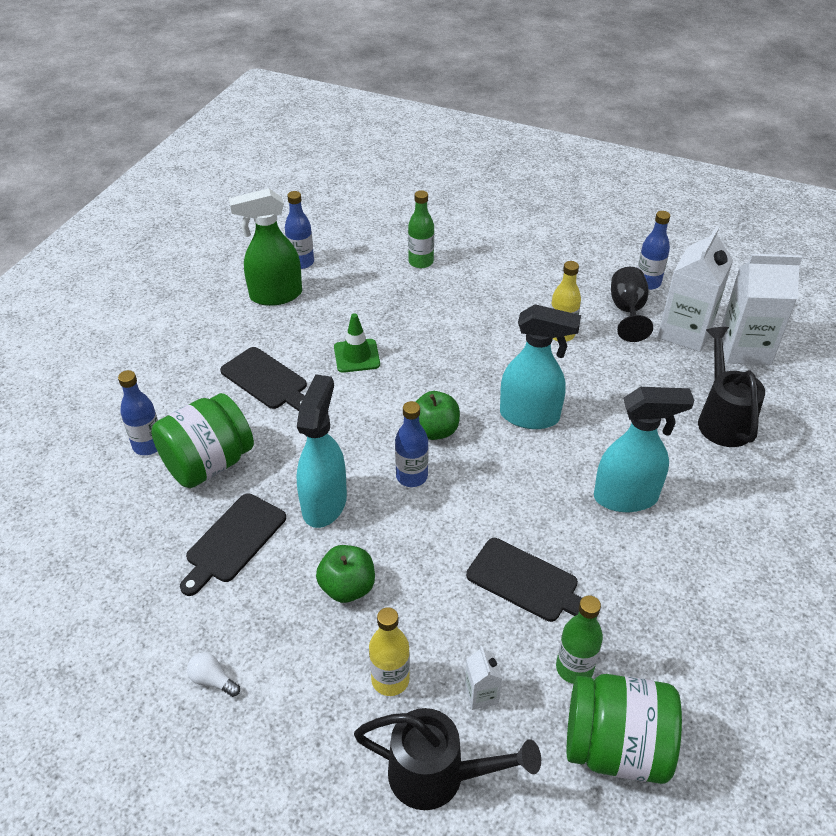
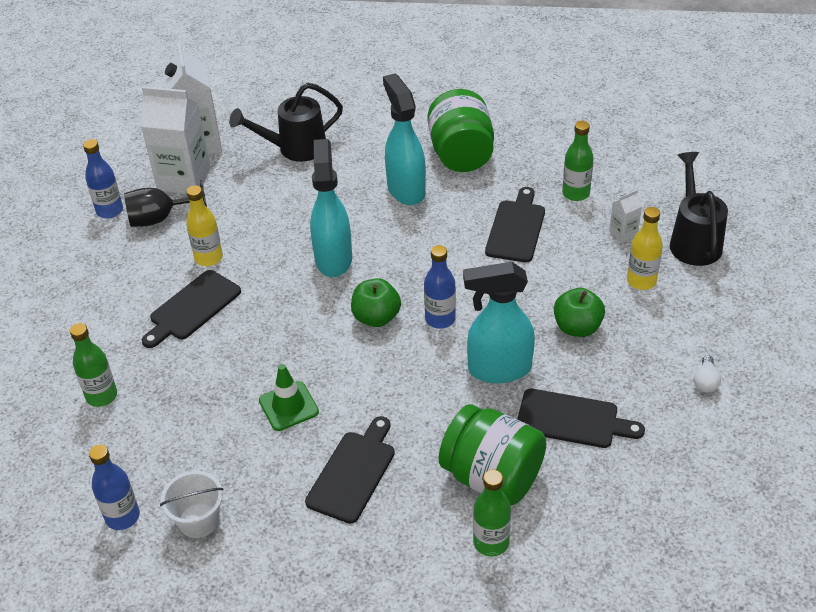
camera: 105 degrees left, 0 degrees up
(148, 445) = (491, 542): blue bottle -> green bottle
(275, 295) = (198, 520): green spray bottle -> white bucket
(498, 317) = (192, 308): none -> black cutting board
(616, 747) = (621, 168): green jar -> green jar (461, 155)

